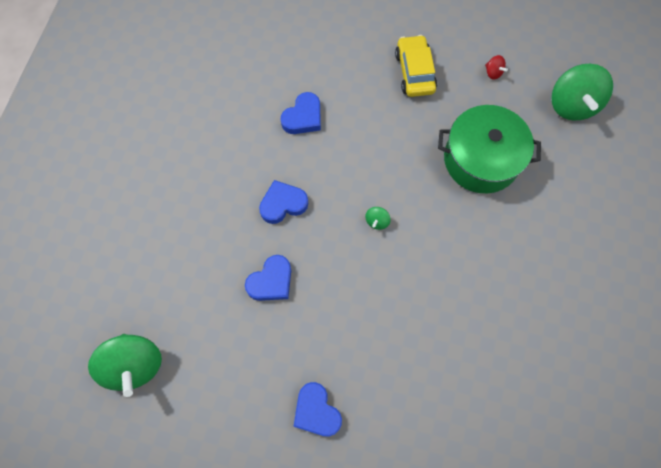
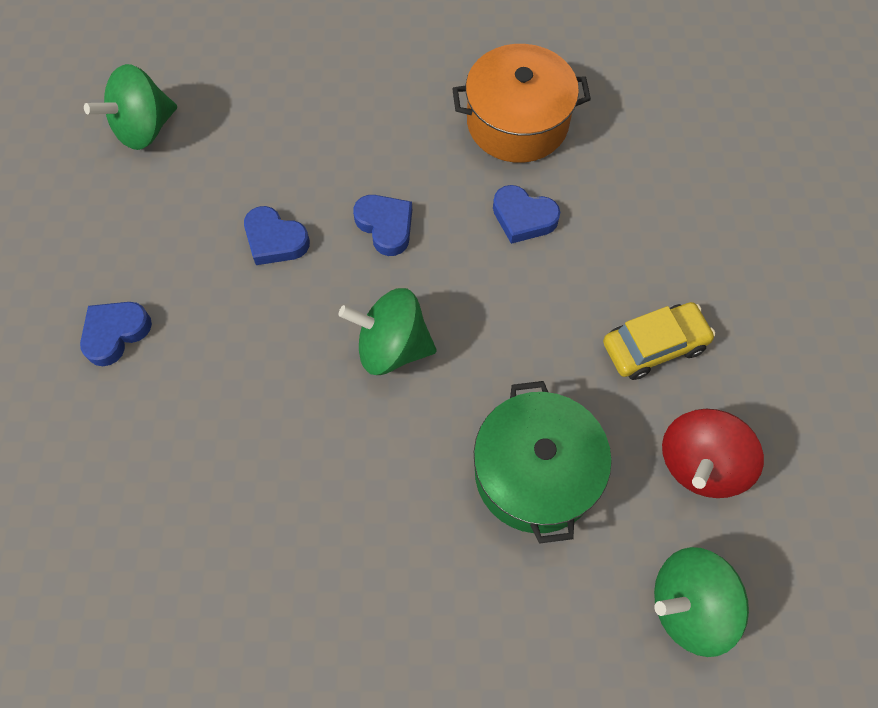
camera: 75 degrees right, 5 degrees down
(226, 100) = (517, 122): none -> orange pot
(377, 221) = (392, 347): green spinning top -> green spinning top, size x2.39
(493, 73) = (700, 464): red spinning top -> red spinning top, size x2.39

